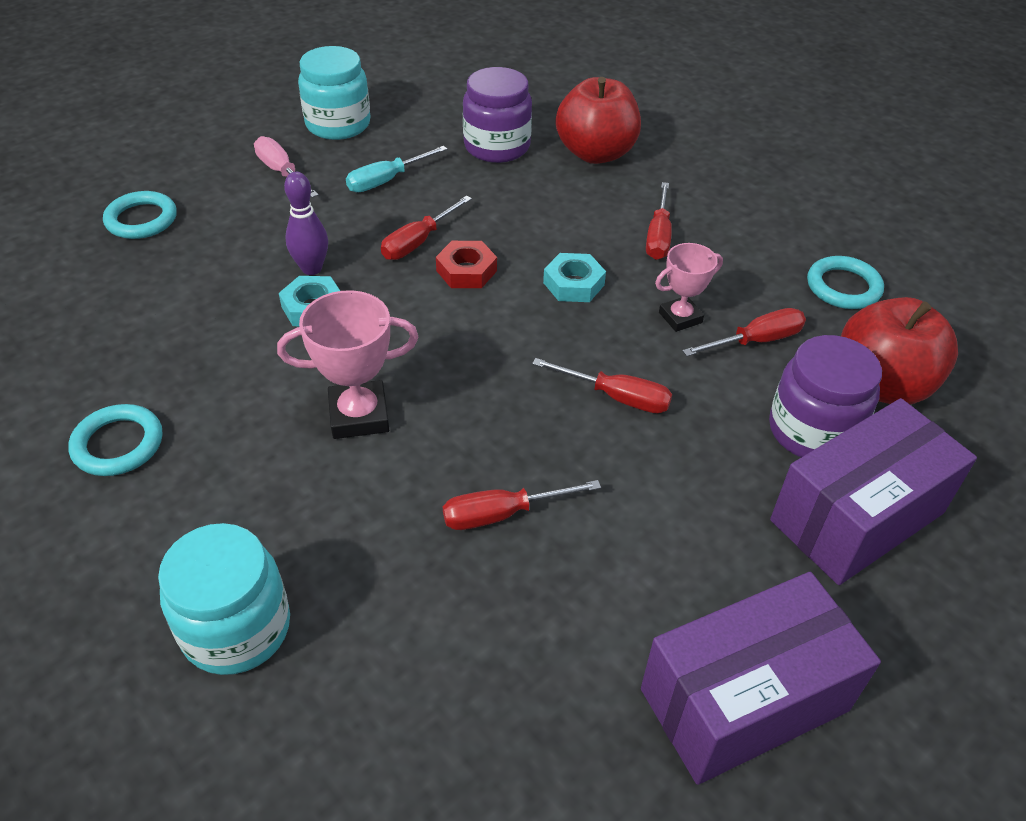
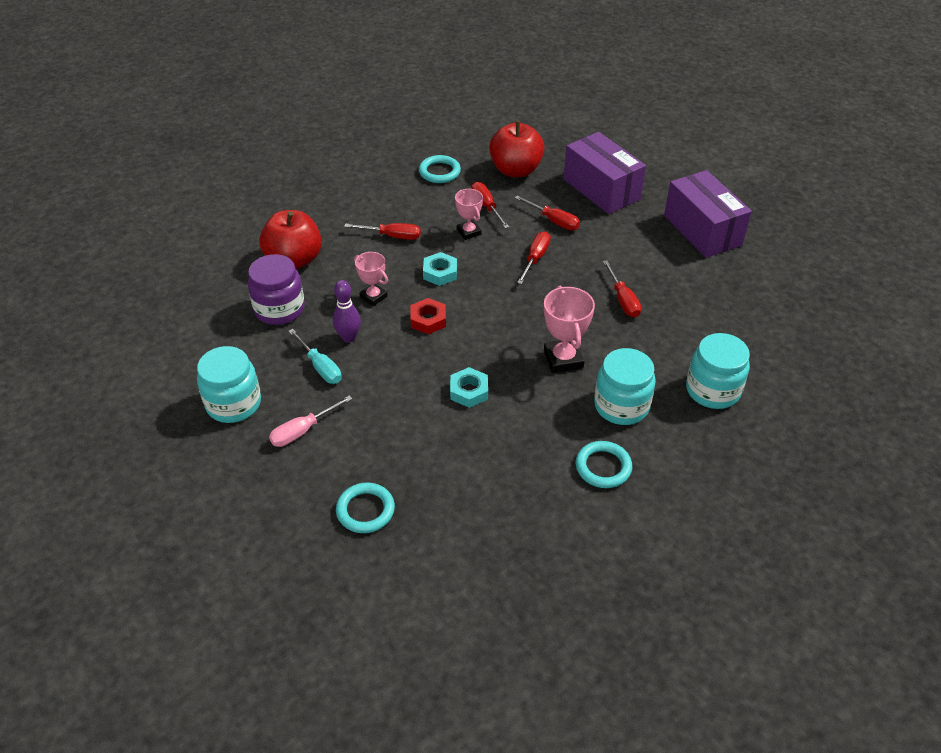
camera: 90 degrees left, 0 degrees up
(236, 481) = (621, 406): none -> turquoise jar
(311, 268) = (427, 397): purple bowling pin -> purple bowling pin (349, 337)
(418, 242) = (397, 344): red screwdriver -> red screwdriver (553, 221)
(519, 220) = (373, 297): none -> pink trophy
(812, 431) = (550, 195): purple jar -> none

